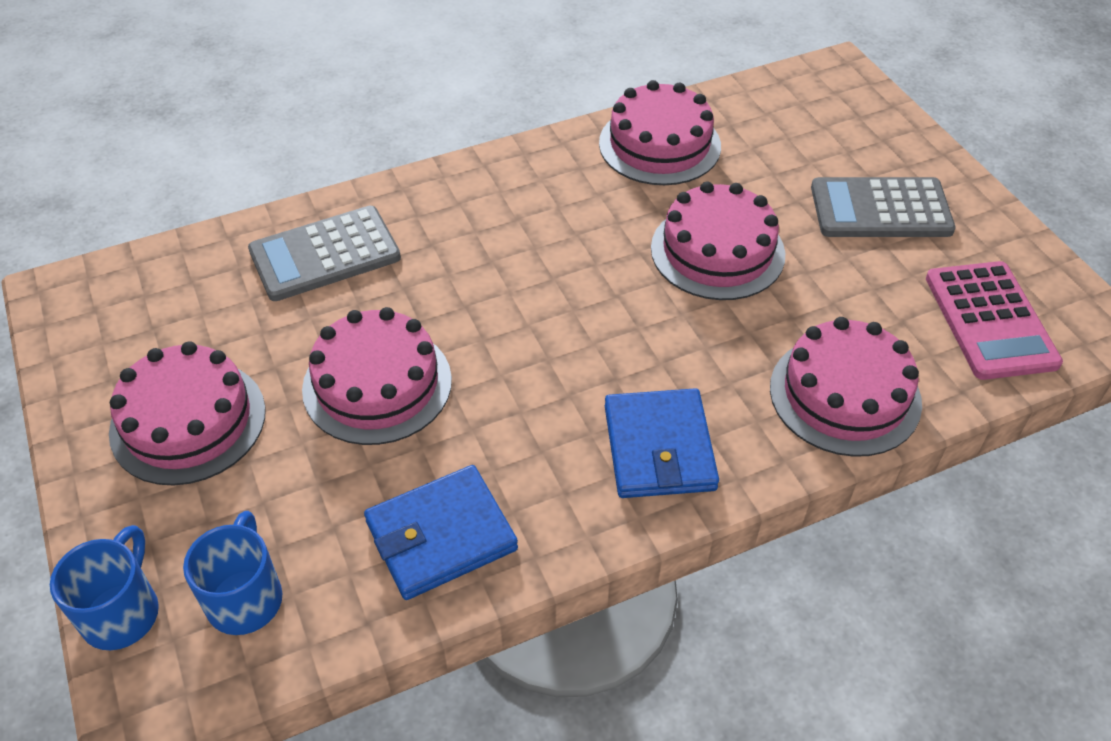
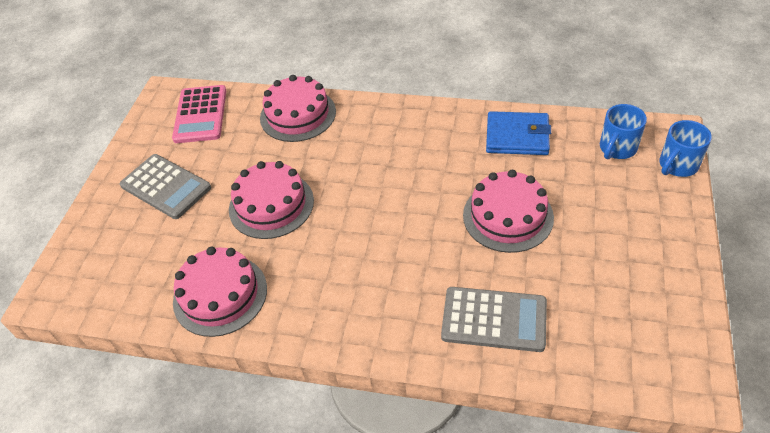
camera: 140 degrees left, 0 degrees up
(188, 421) = (622, 243): pink cake -> none
(659, 447) = (396, 129): blue wallet -> none
(990, 320) = (200, 114): pink calculator -> pink calculator turned 150 degrees clockwise

